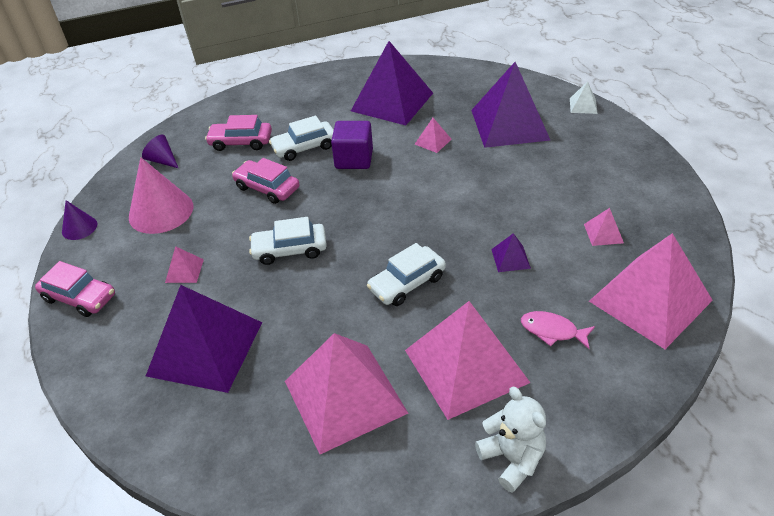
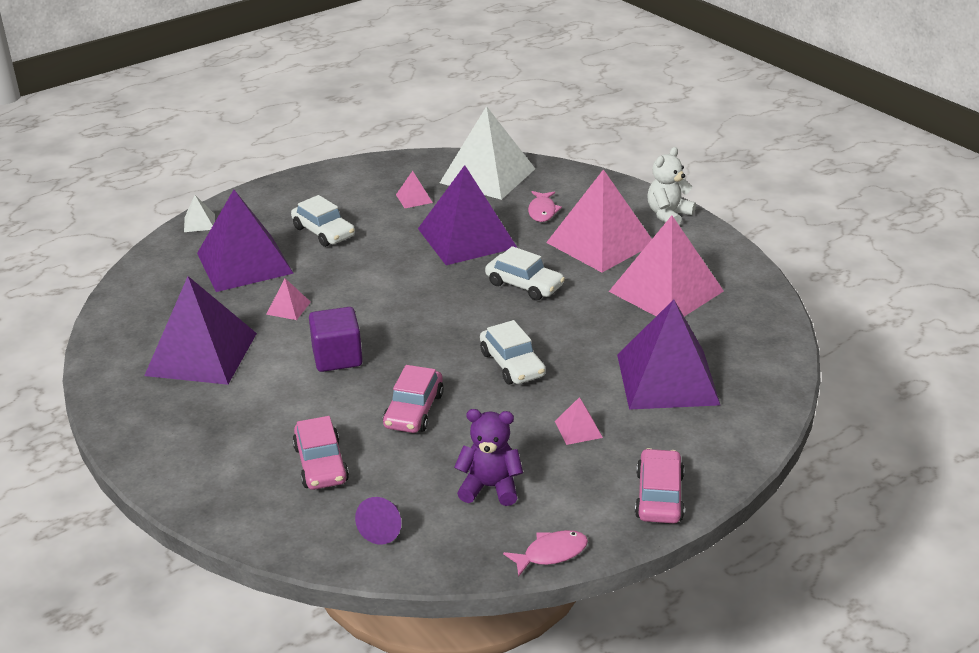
camera: 110 degrees left, 10 degrees down
(79, 227) = (551, 553): purple cone -> pink fish
(161, 211) = (490, 487): pink cone -> purple teddy bear
(304, 147) = (321, 403): white car -> white car (323, 232)
(510, 258) = (466, 238): purple pyramid -> purple pyramid, size x2.46
(650, 300) = (487, 175): pink pyramid -> white pyramid

